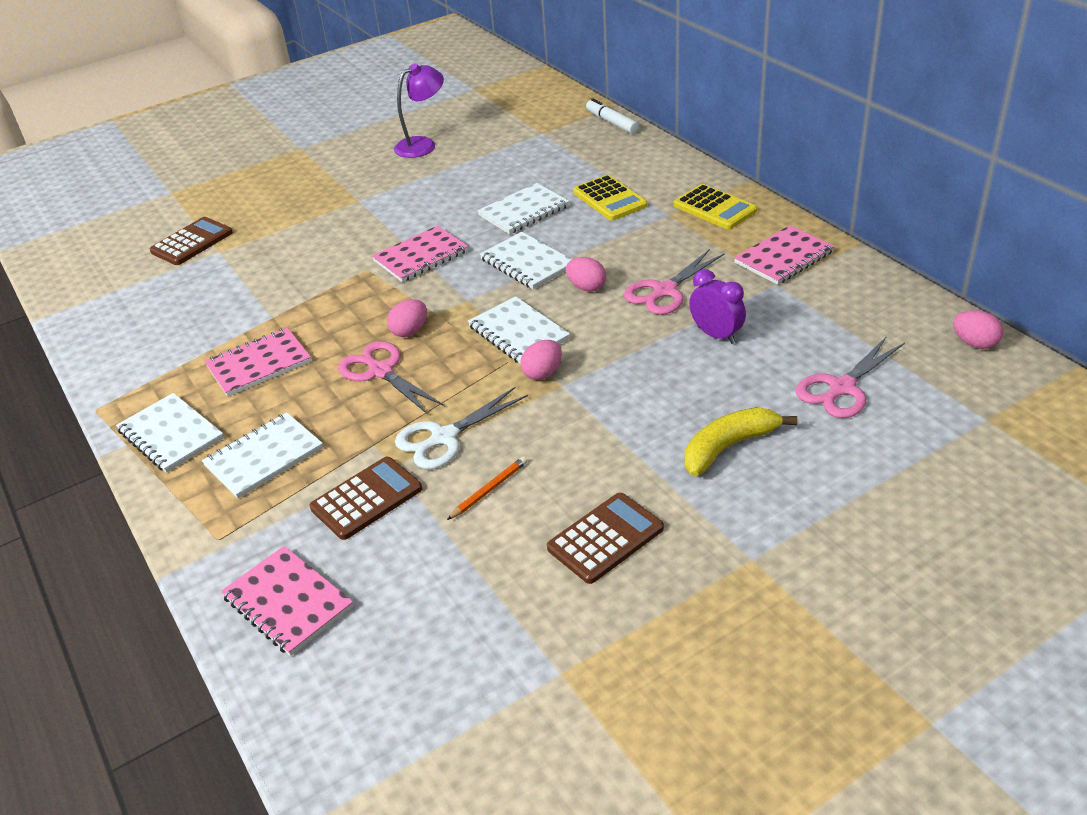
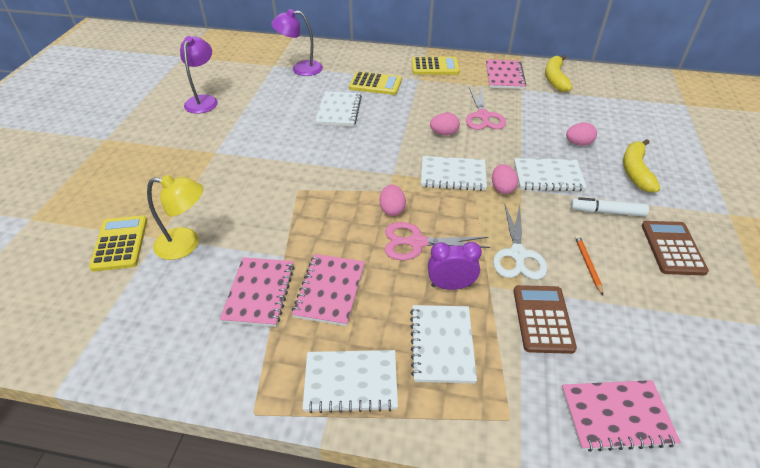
camera: 50 degrees left, 5 degrees up
(192, 242) = (120, 243): brown calculator -> yellow calculator
(227, 268) = (186, 244): none -> yellow lamp
(421, 256) = (321, 164): pink notebook -> pink notebook (259, 293)
(527, 263) = (391, 137): white notebook -> white notebook (548, 176)
(561, 148) = (300, 69): none -> purple lamp
(612, 122) = (306, 45): white marker -> white marker (607, 212)
(716, 335) = (541, 124): purple clock -> purple clock (450, 285)
(842, 388) = (624, 120): pink scissors -> none
(848, 292) = (555, 79): none -> yellow banana
(974, 343) = (630, 77): pink egg -> pink egg (578, 143)

